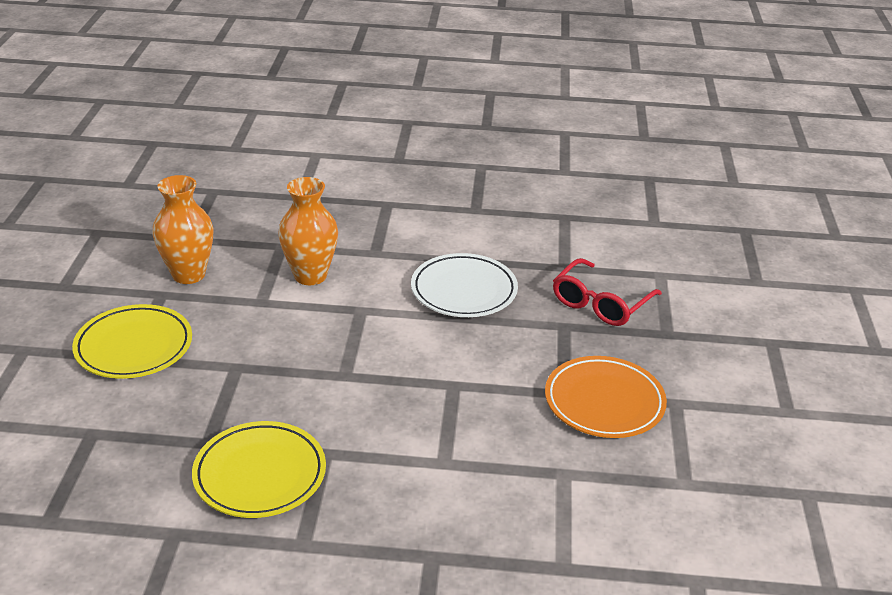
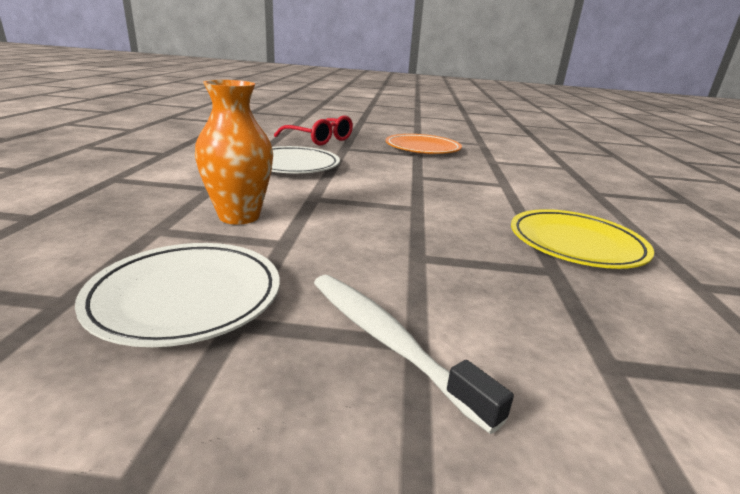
camera: 90 degrees left, 10 degrees down
(134, 347) = (387, 340): yellow plate -> white toothbrush
(188, 274) = (186, 297): orange vase -> white plate

